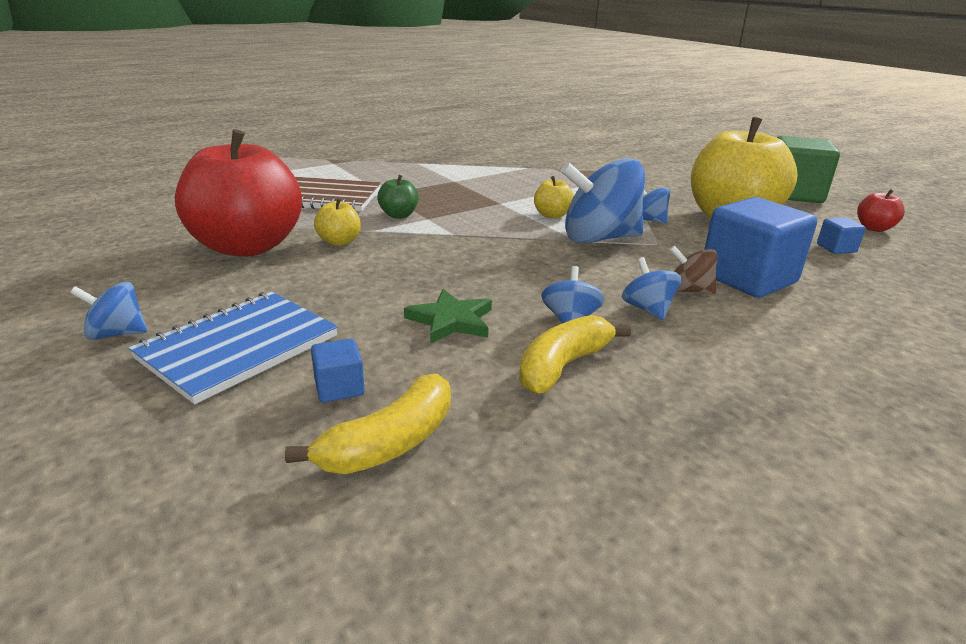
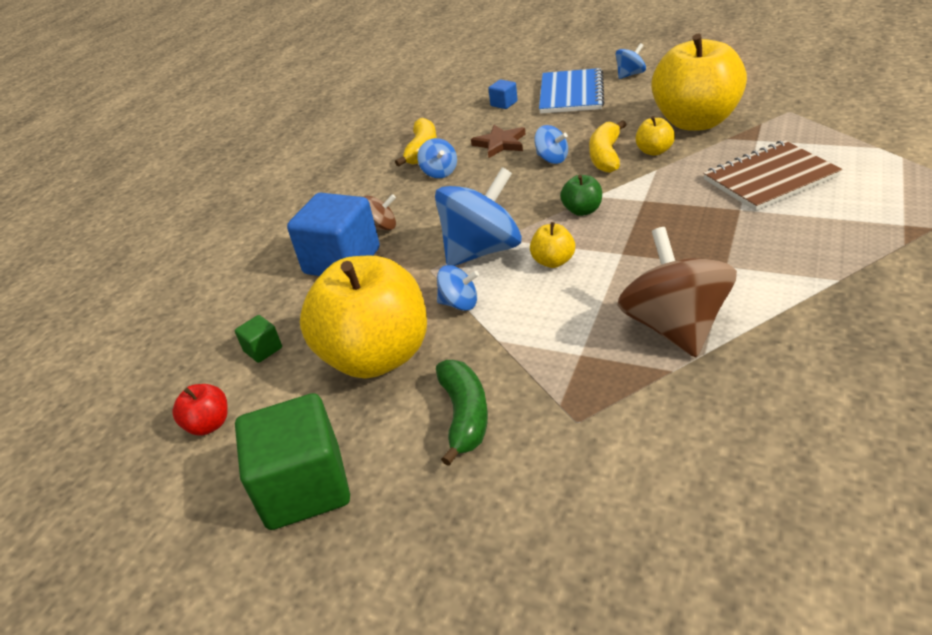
camera: 155 degrees right, 10 degrees up
(247, 247) = (695, 122): red apple -> yellow apple
(390, 443) = (459, 102): yellow banana -> yellow banana (606, 156)
(399, 215) = (671, 192): green apple -> green apple (582, 210)
(451, 321) = (500, 143): green star -> brown star
(526, 176) = (674, 327): none -> brown spinning top
(647, 309) = (400, 200): blue spinning top -> blue spinning top (552, 159)
(682, 187) = (464, 416): none -> green banana
(836, 248) = (263, 349): blue cube -> green cube

